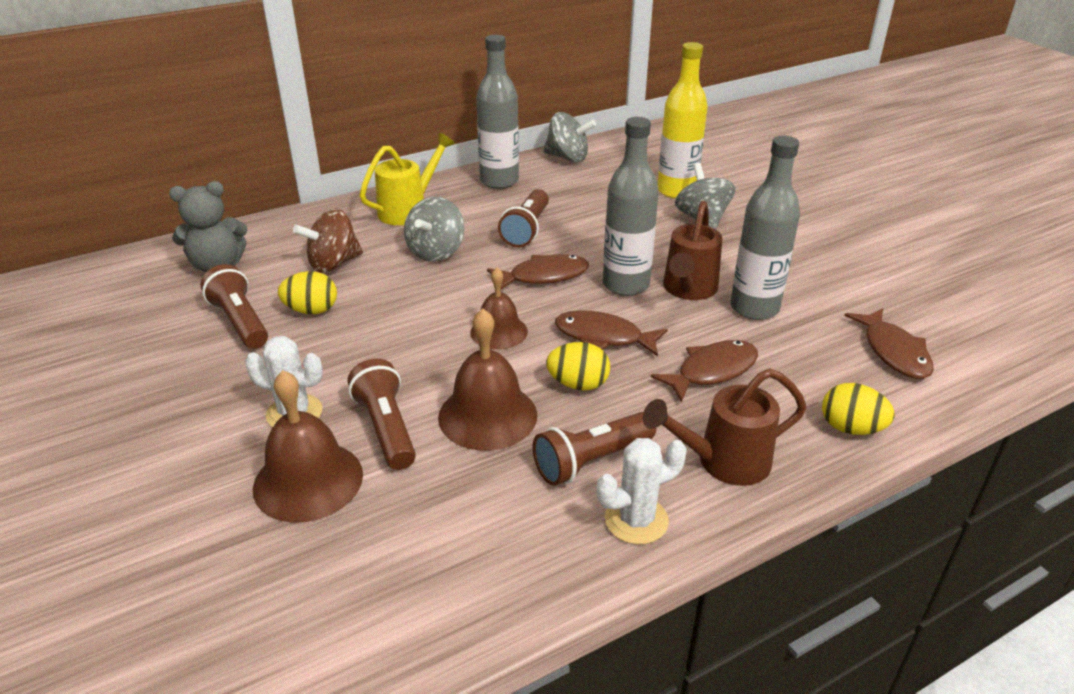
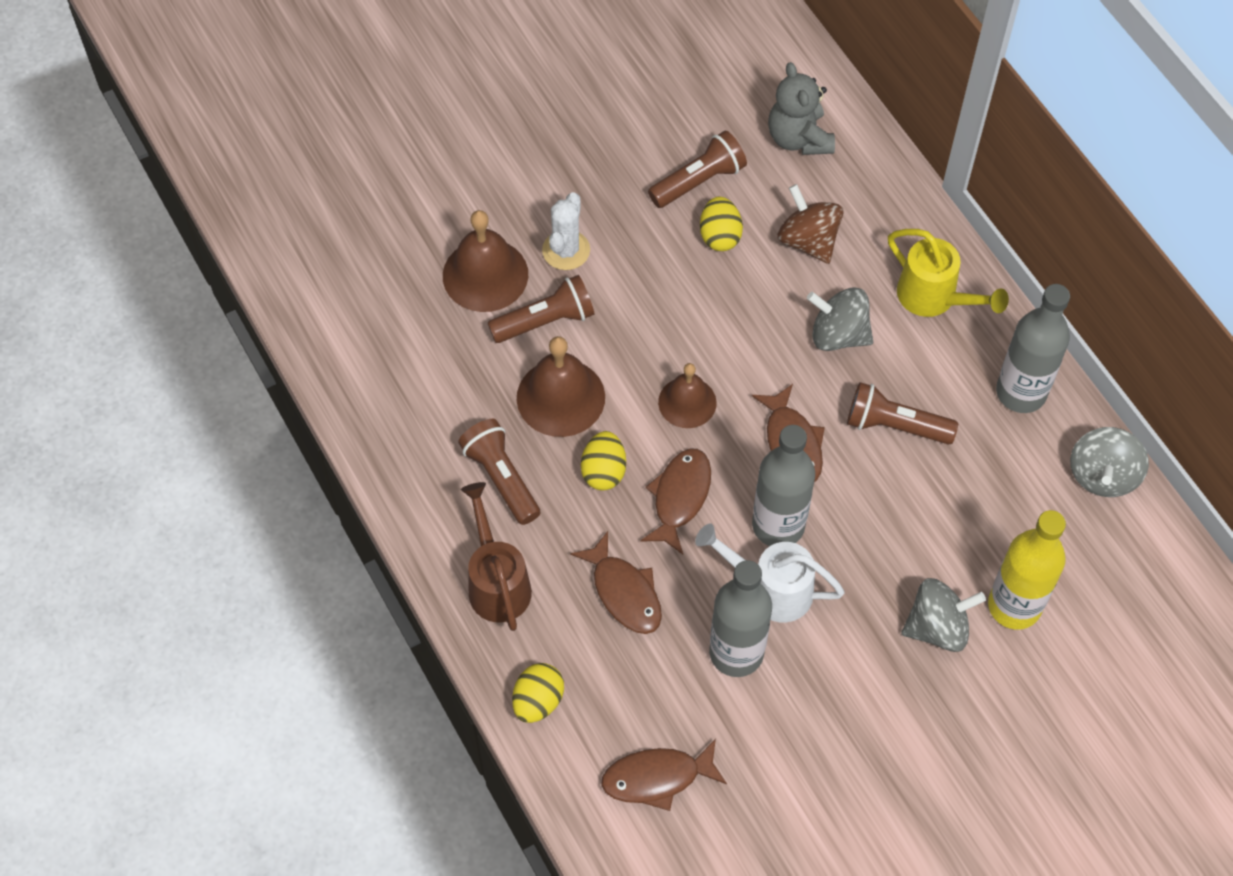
camera: 90 degrees right, 25 degrees up
(636, 520) = (433, 507): white cactus -> none
(688, 289) = (771, 589): brown watering can -> white watering can

